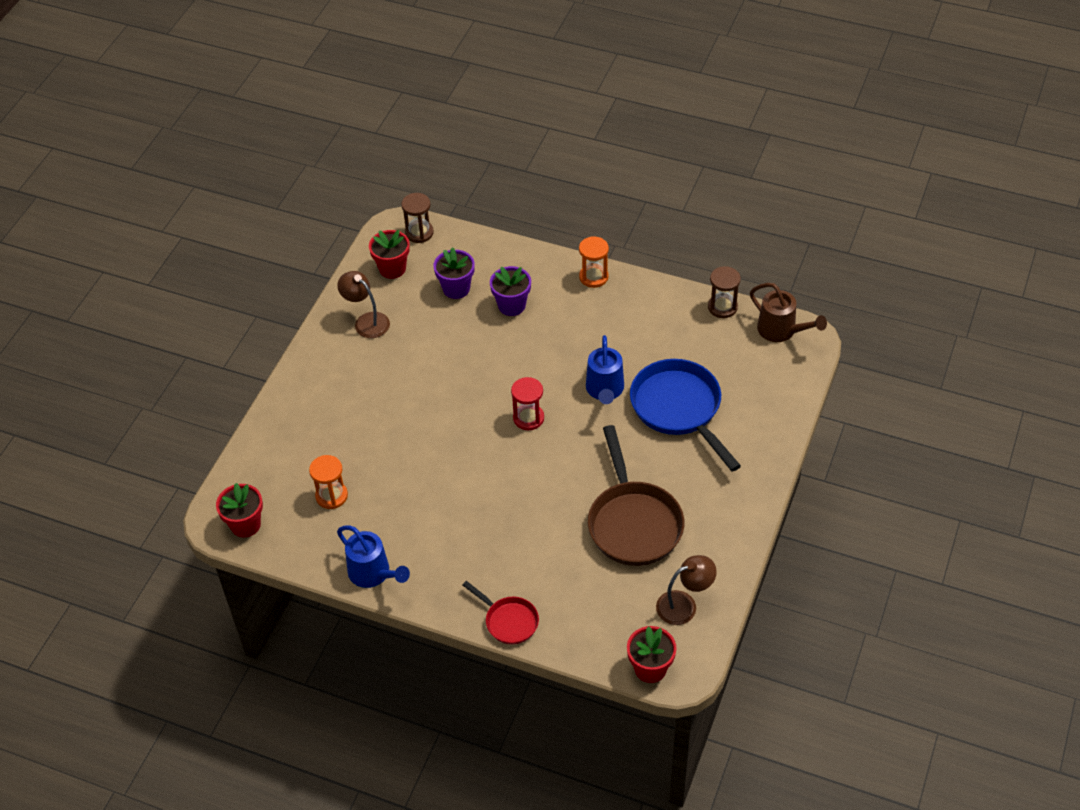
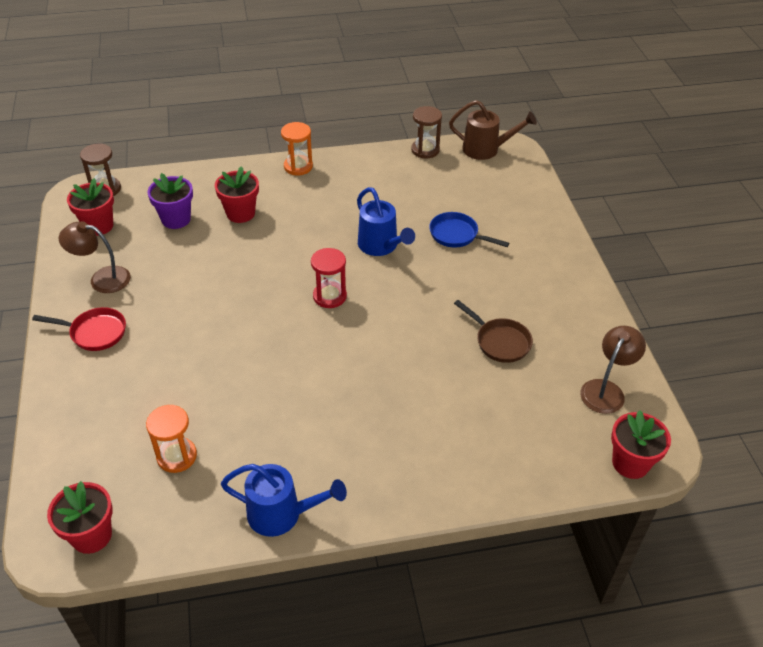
camera: 35 degrees left, 5 degrees down
(509, 621) = (462, 489): red pan -> red pan (95, 332)
(512, 305) = (240, 213): purple flower pot -> red flower pot
(633, 523) = (500, 342): brown pan -> brown pan, size x0.53
(679, 409) = (457, 235): blue pan -> blue pan, size x0.53

